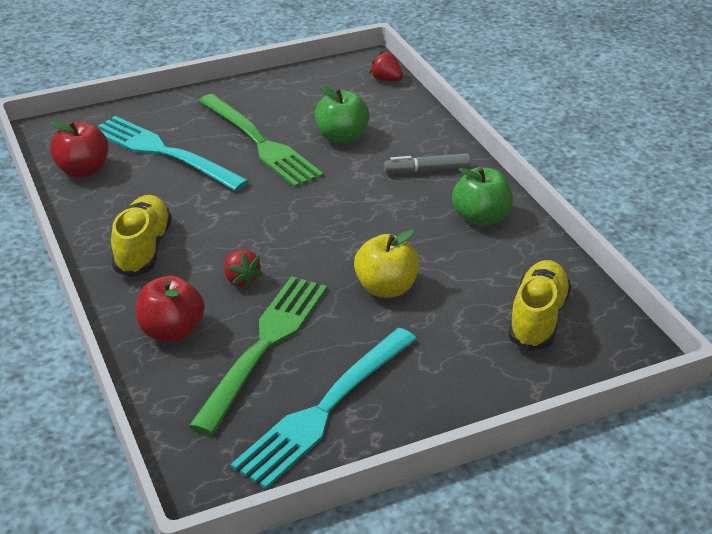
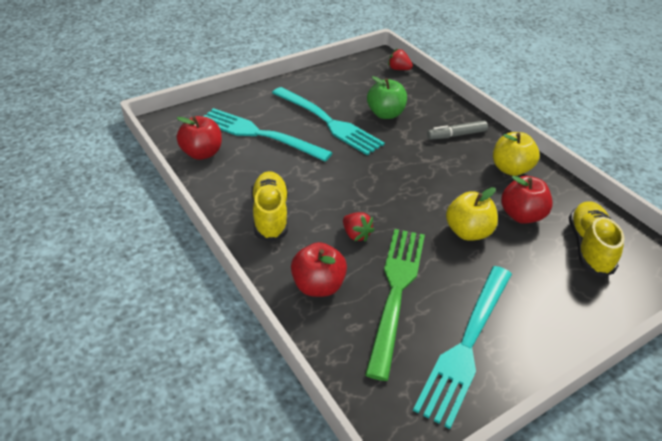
camera: 10 degrees left, 5 degrees up
(260, 143) = (328, 122): green fork -> turquoise fork
(466, 275) = (521, 215): none -> red apple
(481, 218) = (511, 169): green apple -> yellow apple

